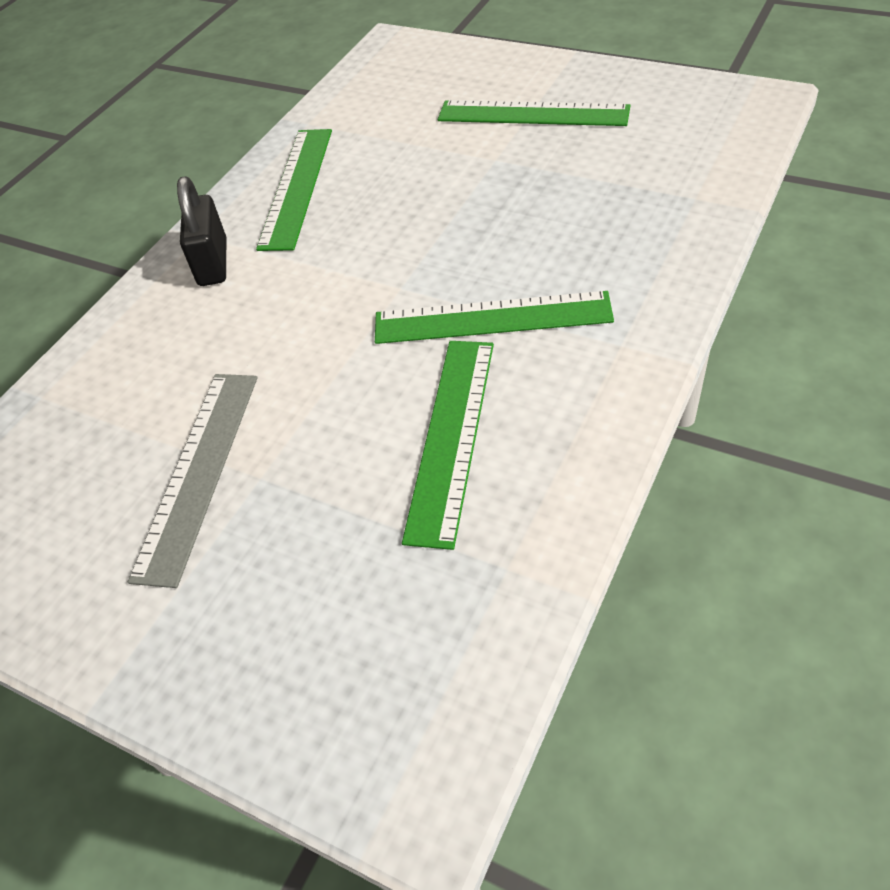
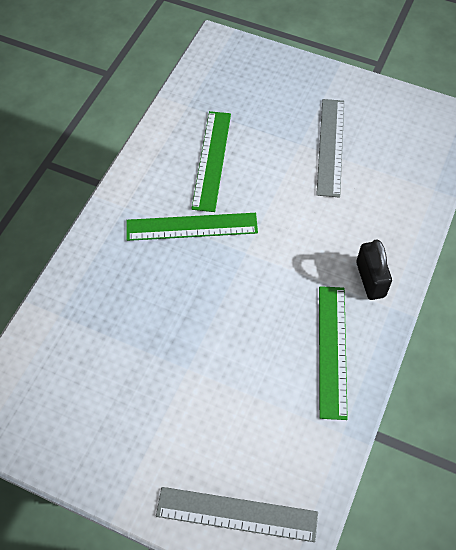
camera: 170 degrees right, 10 degrees up
(439, 64) = (237, 514): none -> grey ruler
(533, 114) = (156, 423): green ruler -> none

